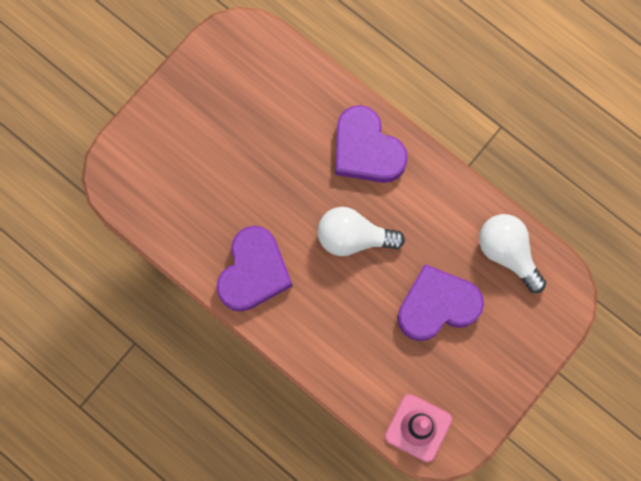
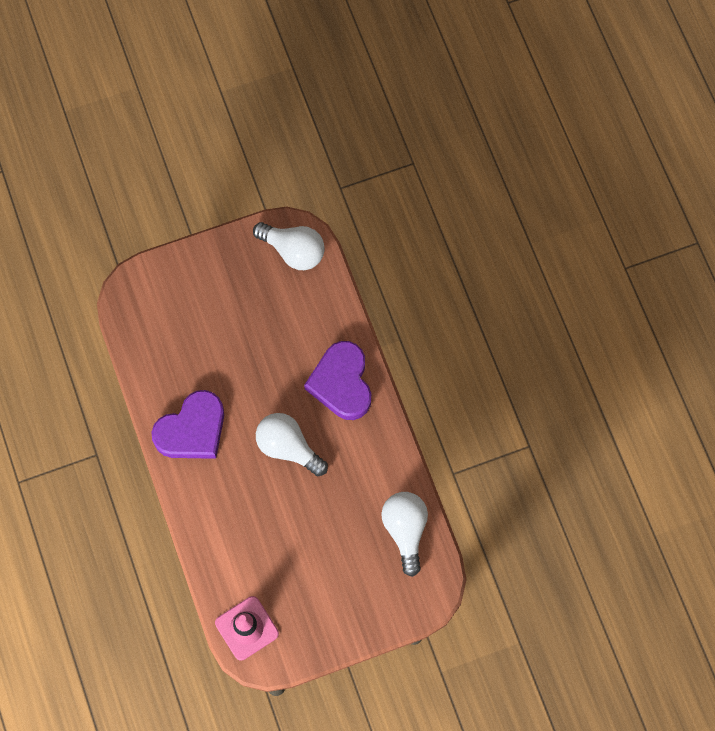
camera: 30 degrees right, 5 degrees down
(246, 51) = (293, 251): none -> white light bulb
(437, 305) = (322, 540): purple heart -> none

